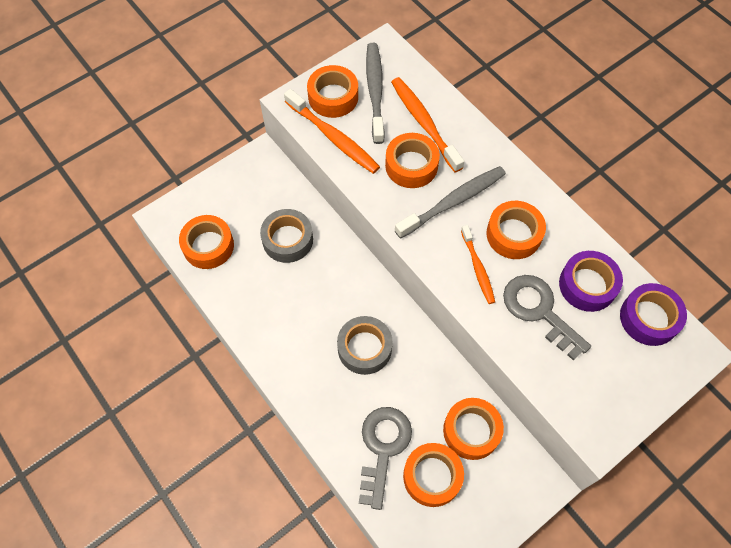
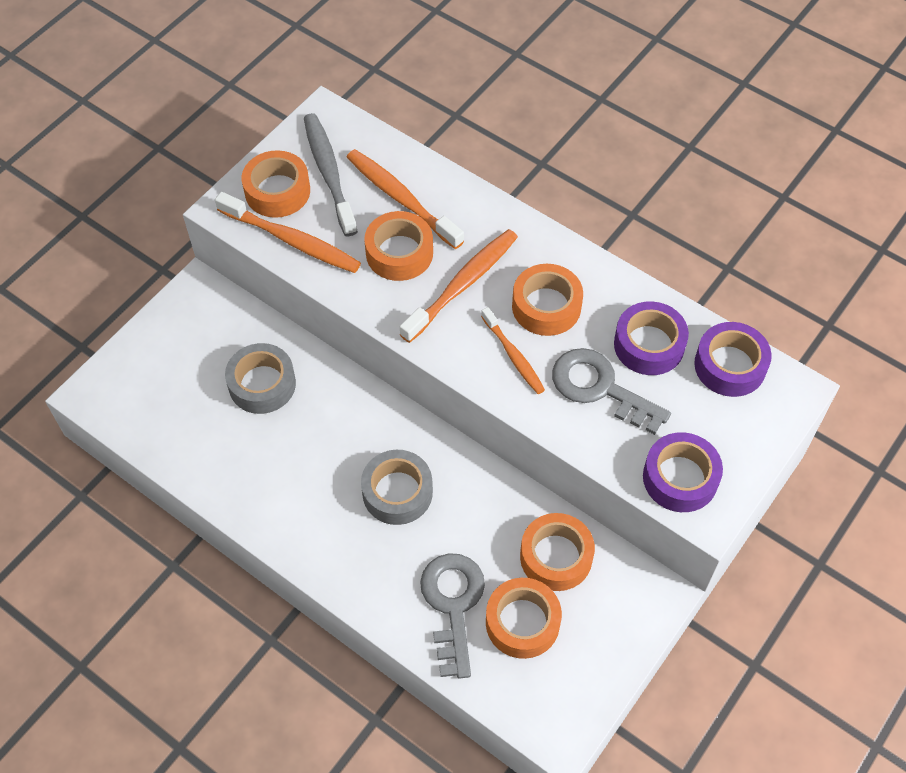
camera: 15 degrees left, 5 degrees down
(208, 246) = (160, 416): orange tape -> none
(453, 201) = (462, 284): grey toothbrush -> orange toothbrush
(585, 401) = (680, 478): none -> purple tape

